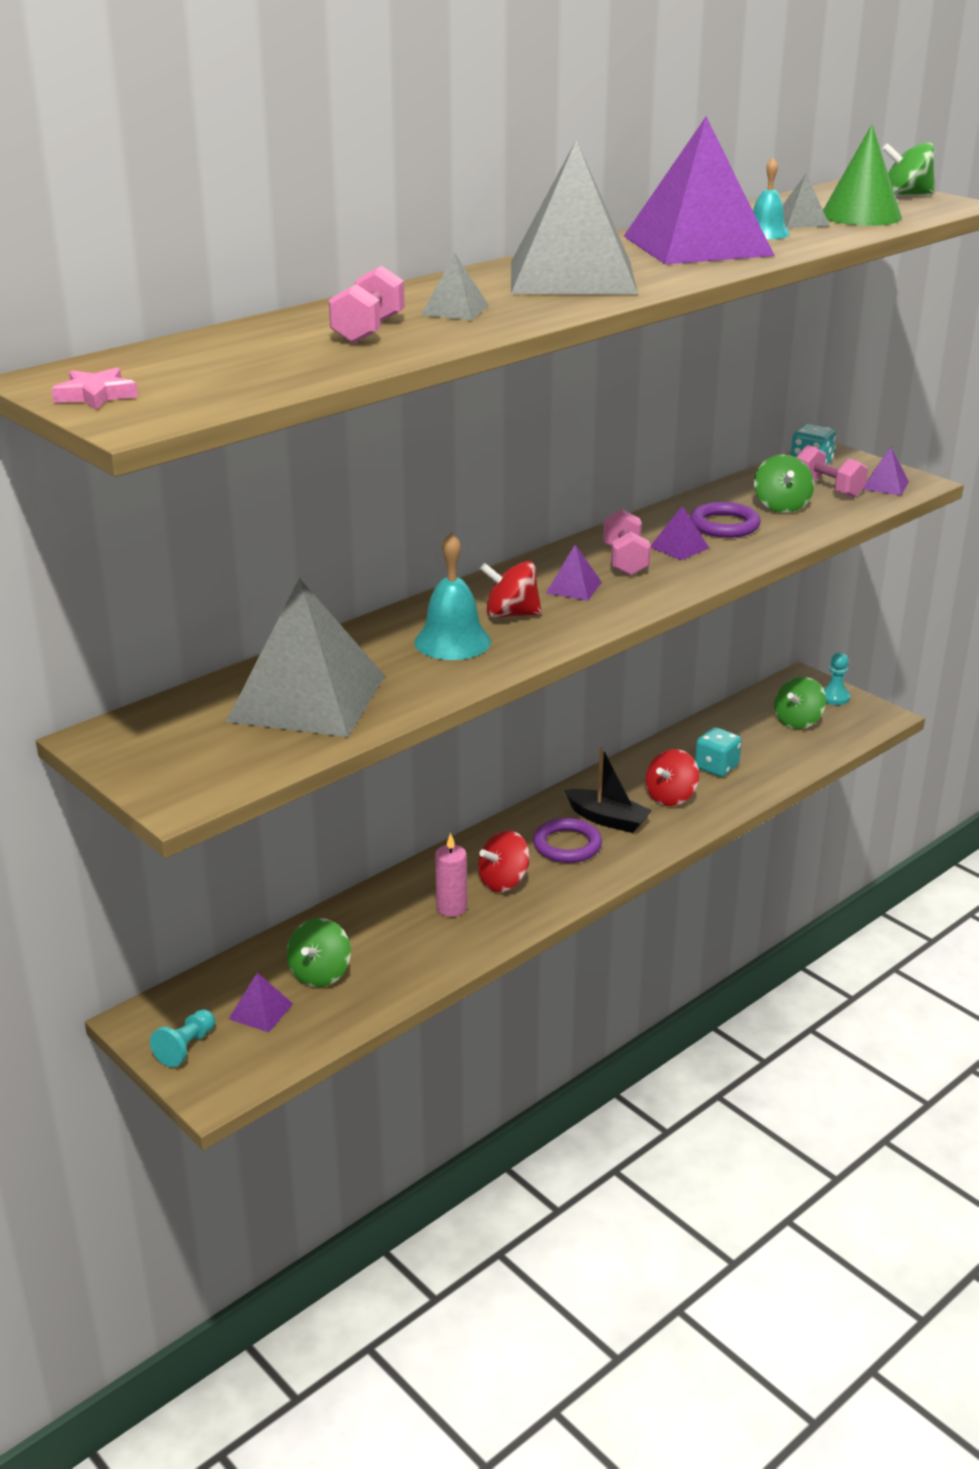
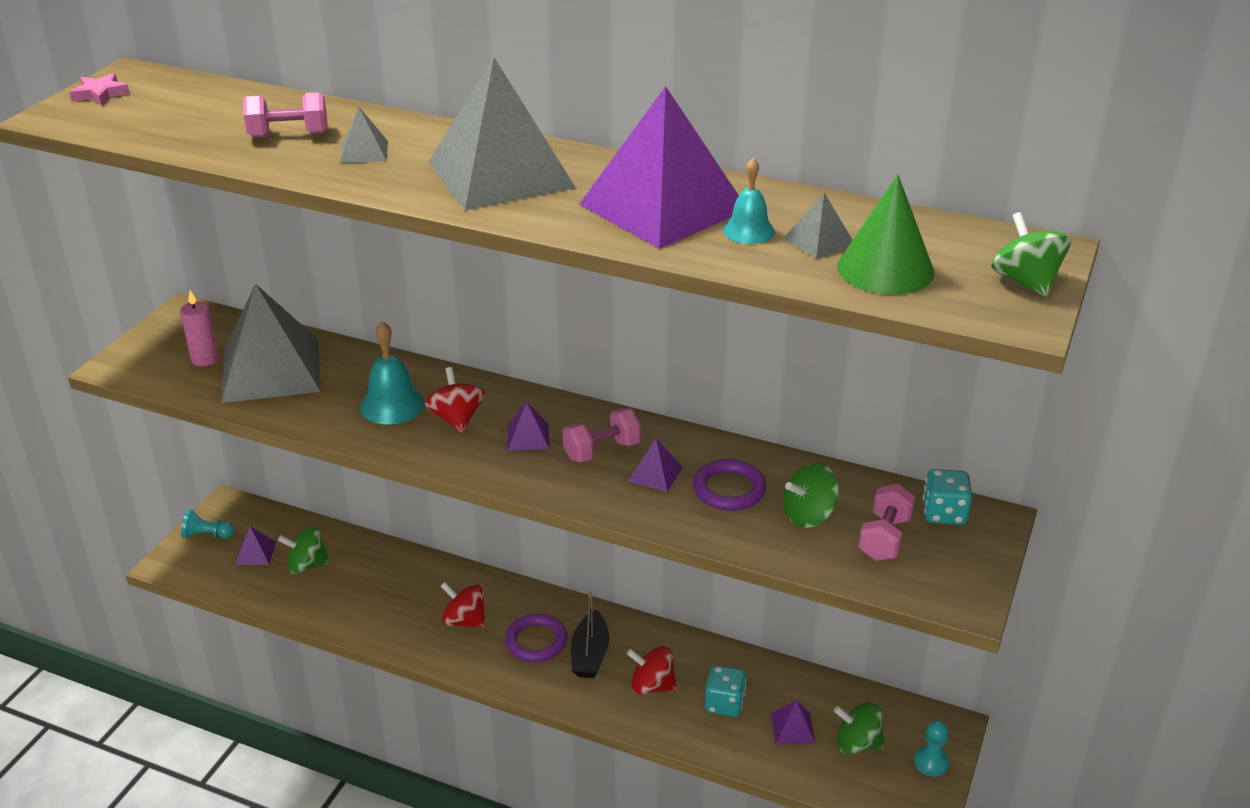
camera: 65 degrees right, 5 degrees up
(451, 908) = (415, 603): pink candle -> pink candle (205, 359)
(885, 485) = (933, 578): purple pyramid -> purple pyramid (792, 728)

